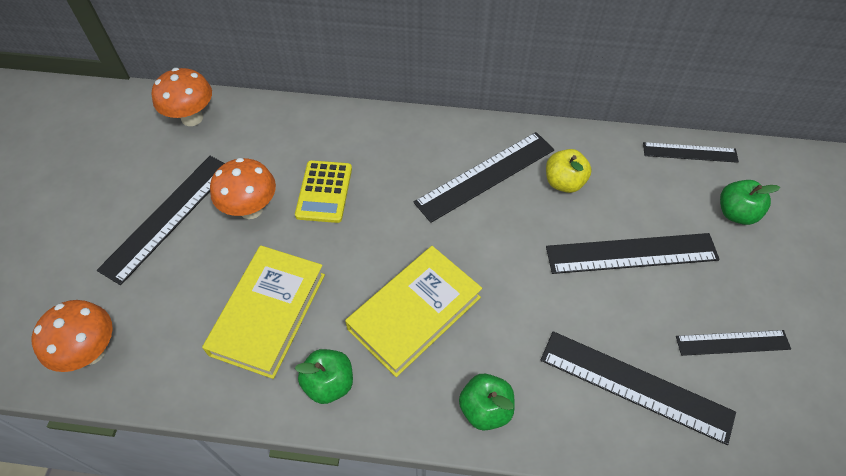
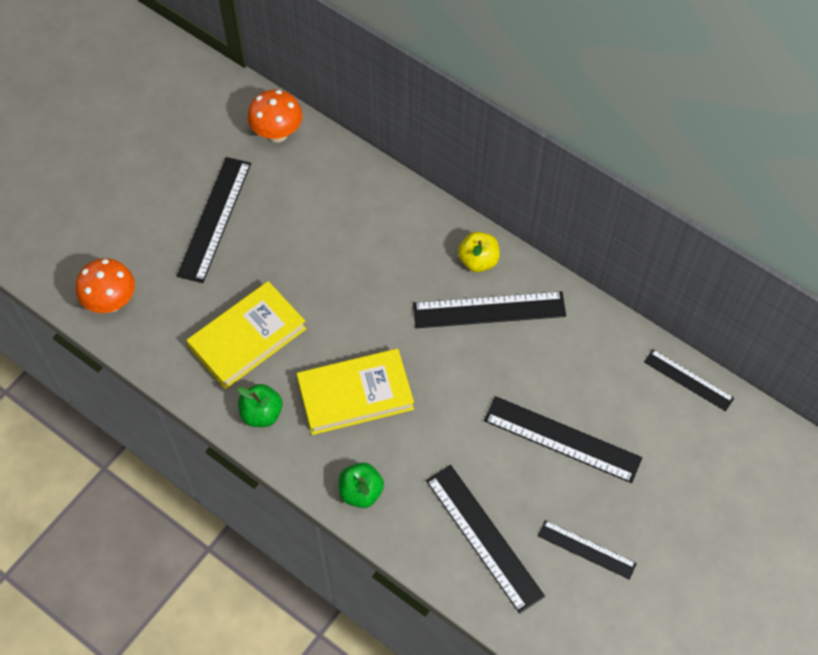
camera: 30 degrees right, 5 degrees up
(168, 217) = (214, 219): black ruler -> black ruler turned 45 degrees counterclockwise
(251, 209) = (280, 244): orange mushroom -> none
(324, 192) = (346, 257): yellow calculator -> none
(564, 182) = (552, 350): yellow apple -> yellow apple (478, 261)
(736, 213) = (682, 453): green apple -> none

